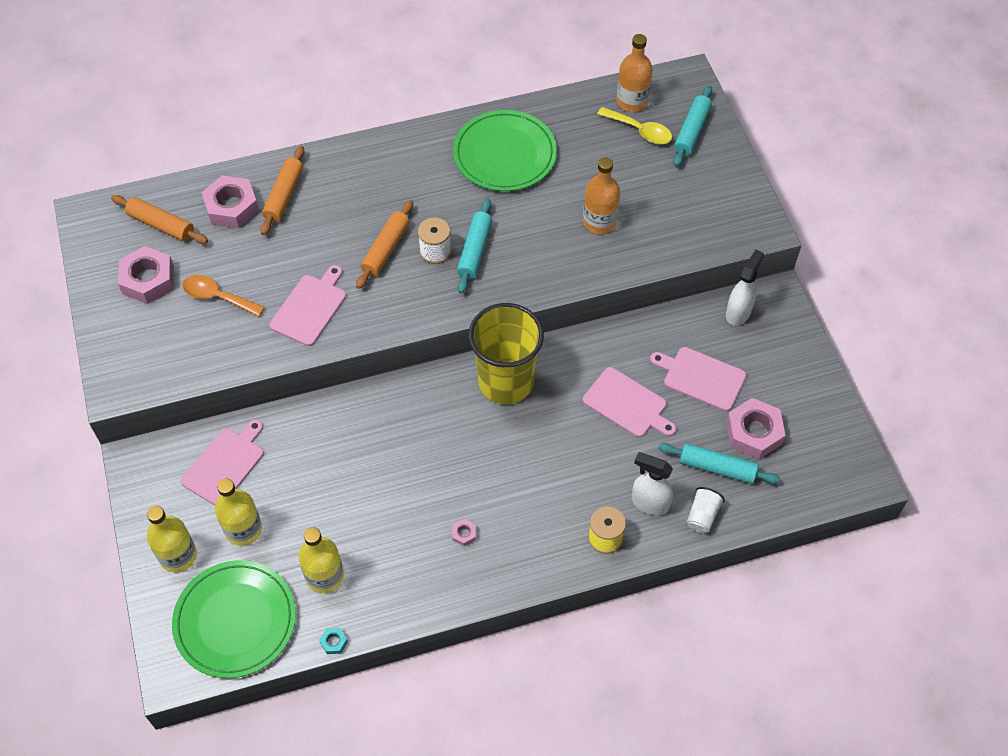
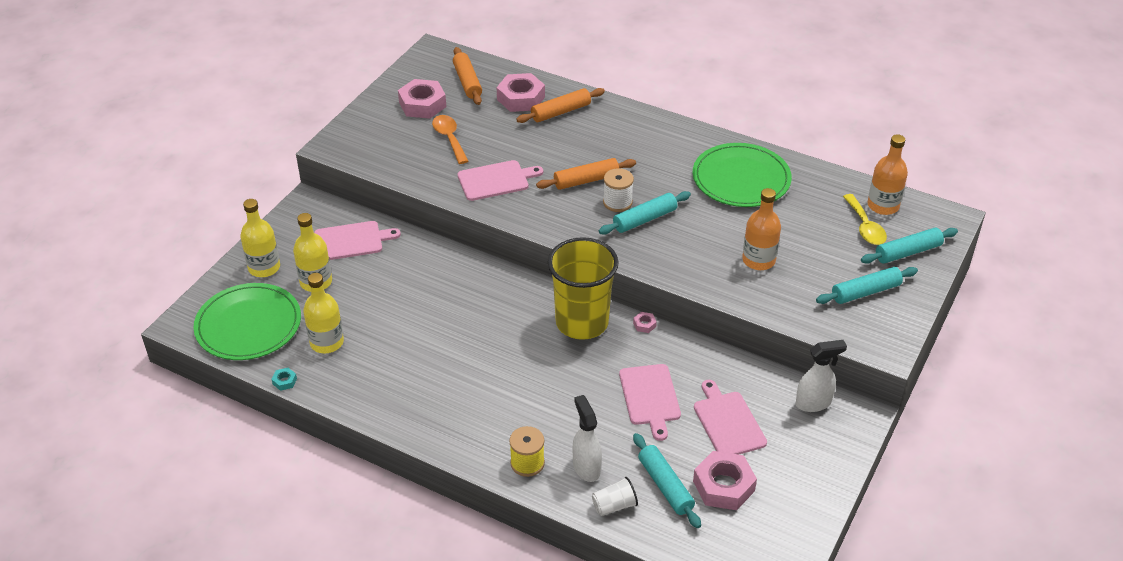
camera: 45 degrees right, 15 degrees down
(464, 534) = (438, 386): pink nut -> pink nut (644, 324)
(701, 190) = (865, 292): none -> turquoise rolling pin

